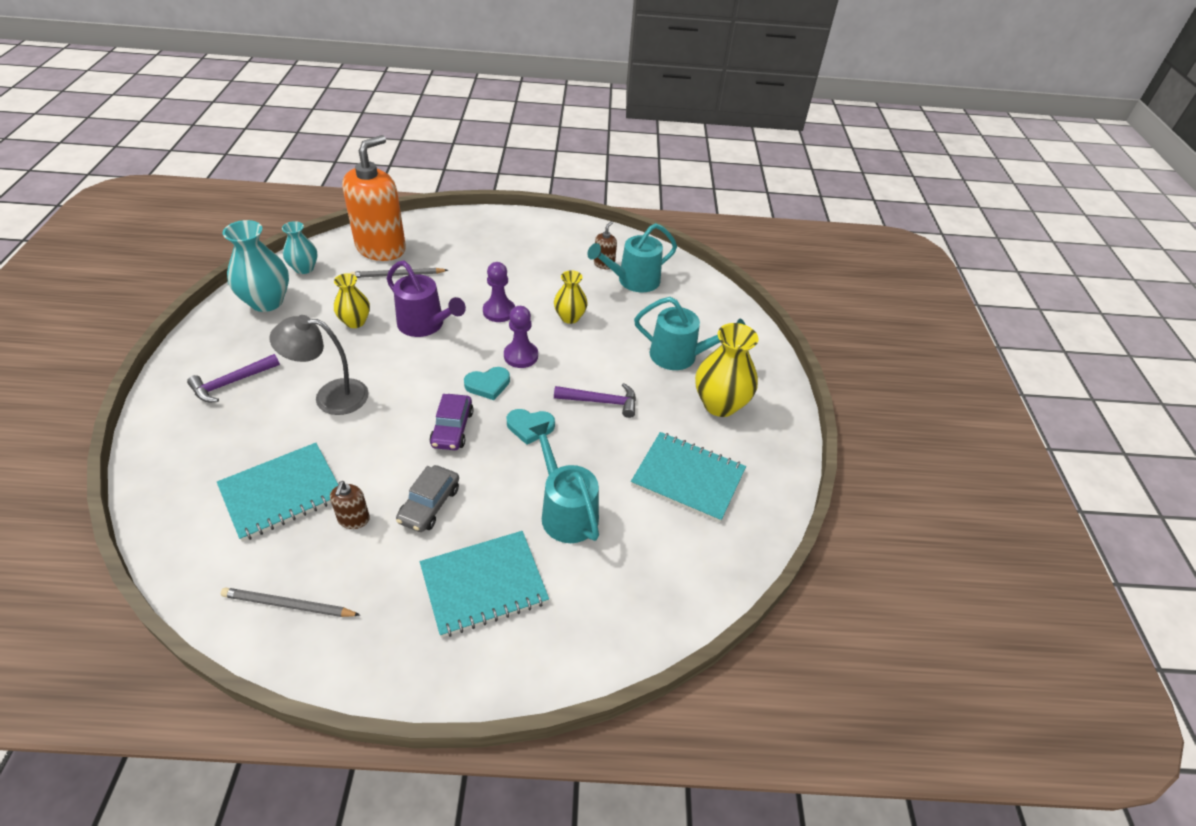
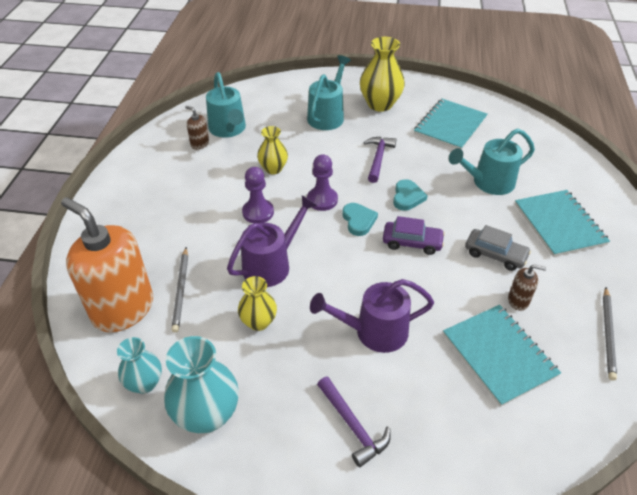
camera: 80 degrees left, 0 degrees up
(330, 396) = (373, 332): grey lamp -> purple watering can

